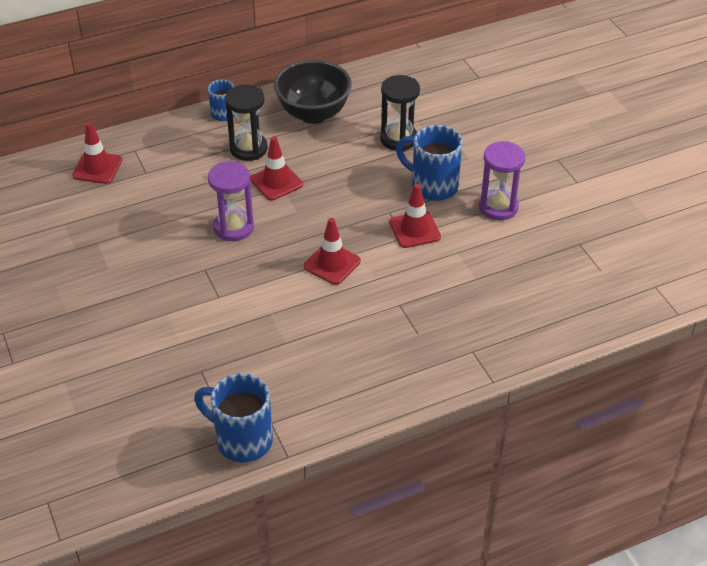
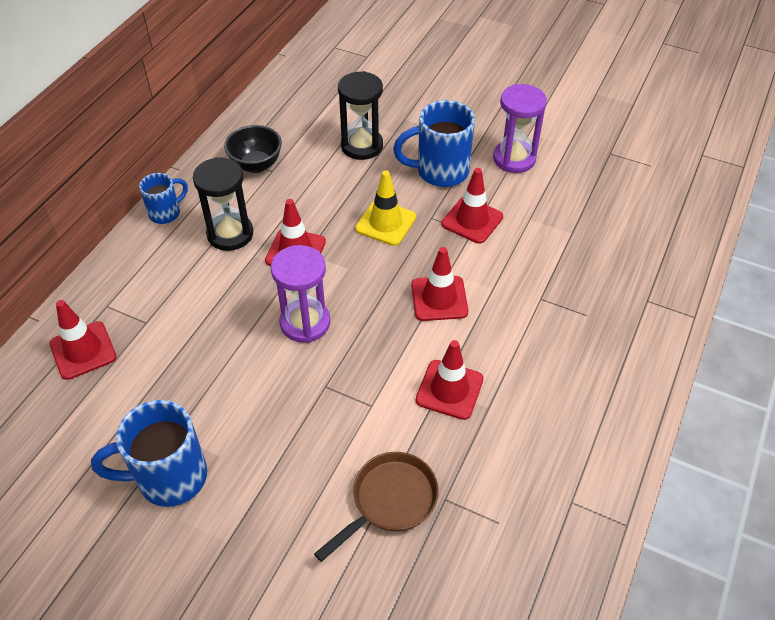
camera: 40 degrees left, 5 degrees up
(170, 351) = (390, 501): none -> brown pan
(242, 440) = (567, 542): blue mug -> blue mug (169, 477)
(274, 318) = (449, 389): none -> red traffic cone
(313, 114) = (256, 165): black bowl -> black bowl, size x0.62
(354, 198) = (385, 223): none -> yellow traffic cone

